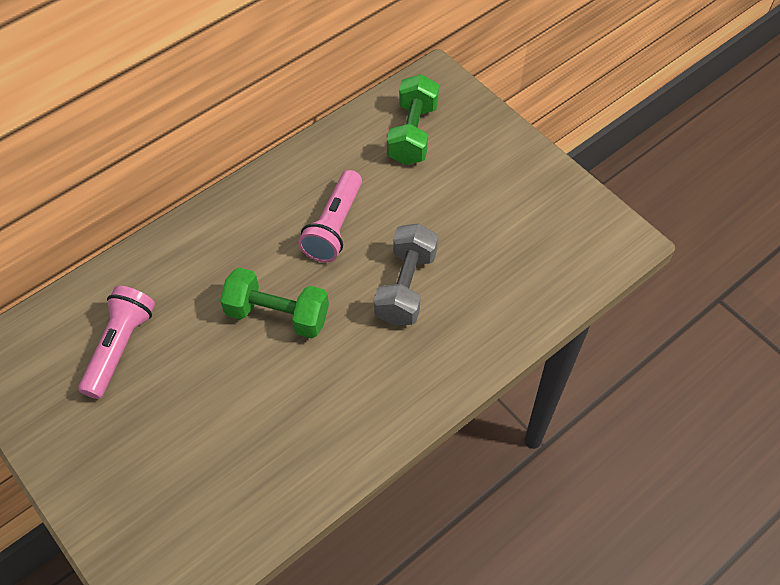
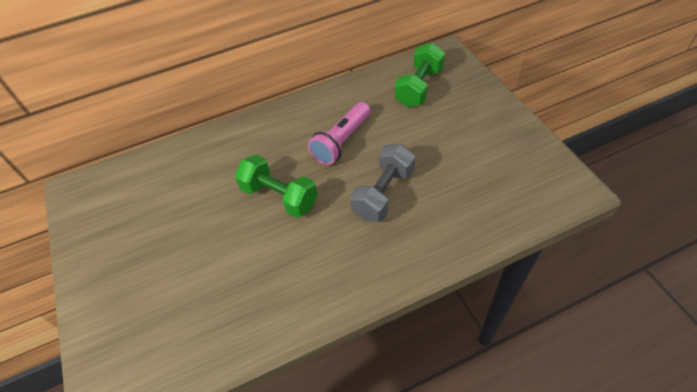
camera: 20 degrees right, 5 degrees down
(120, 347) = (160, 199): pink flashlight -> none

